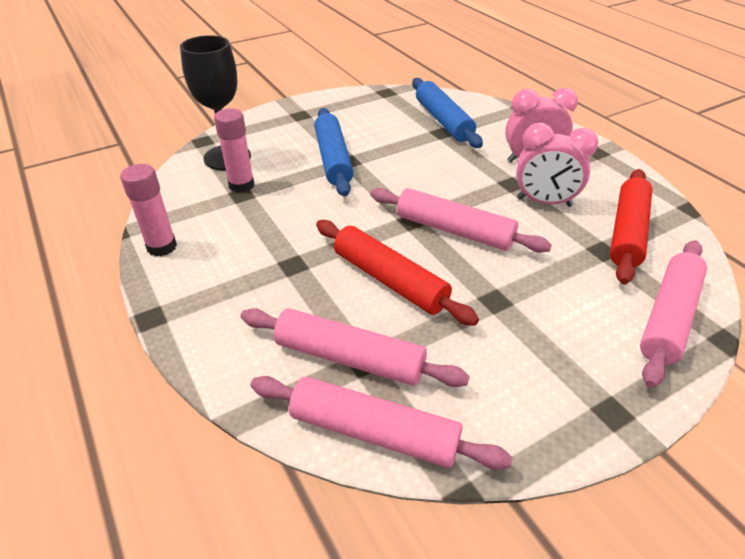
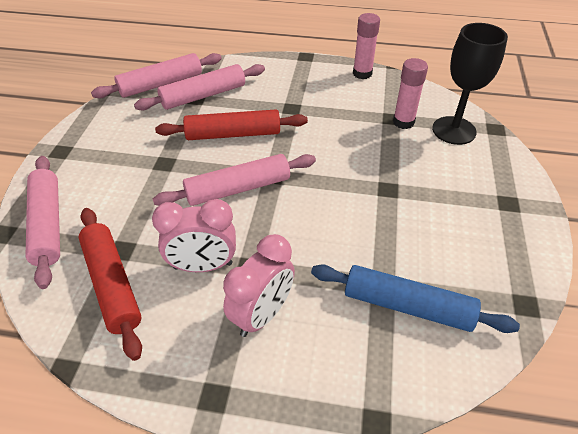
camera: 130 degrees right, 5 degrees up
(333, 159) = (399, 182): blue rolling pin -> none
(544, 202) = (203, 266): pink clock -> pink clock turned 150 degrees counterclockwise

